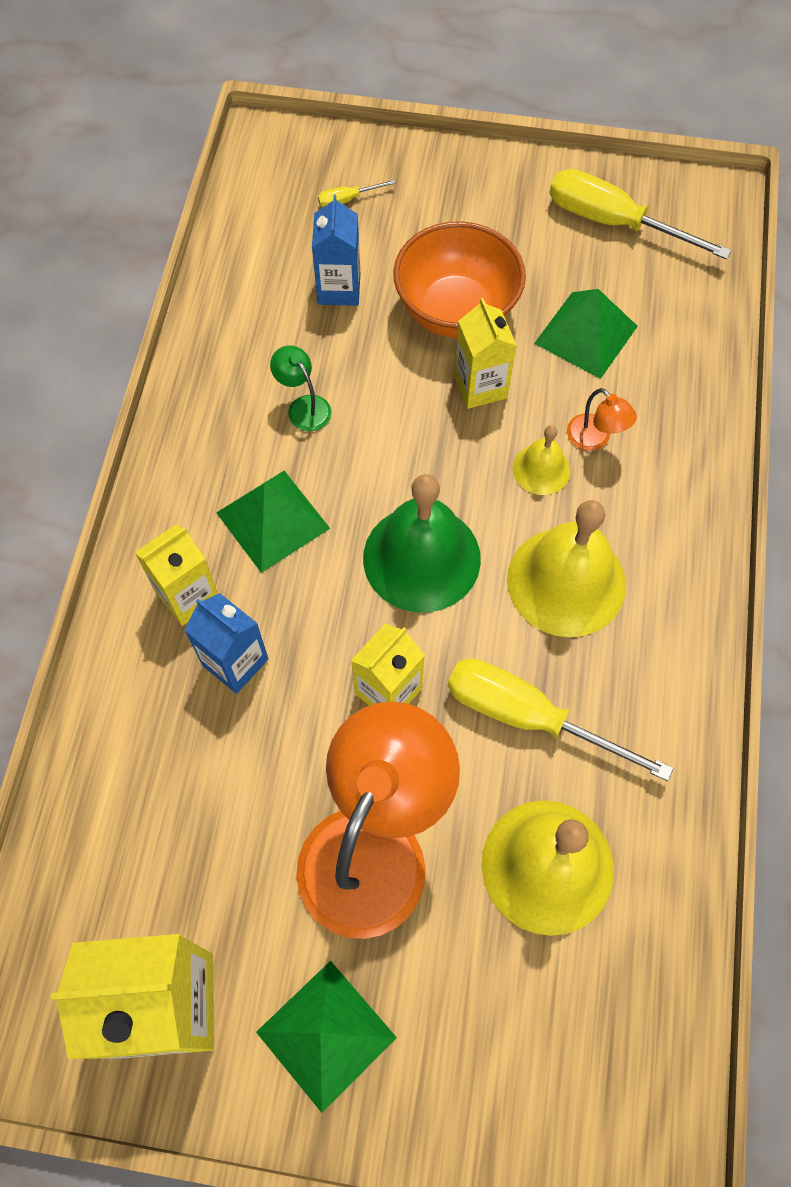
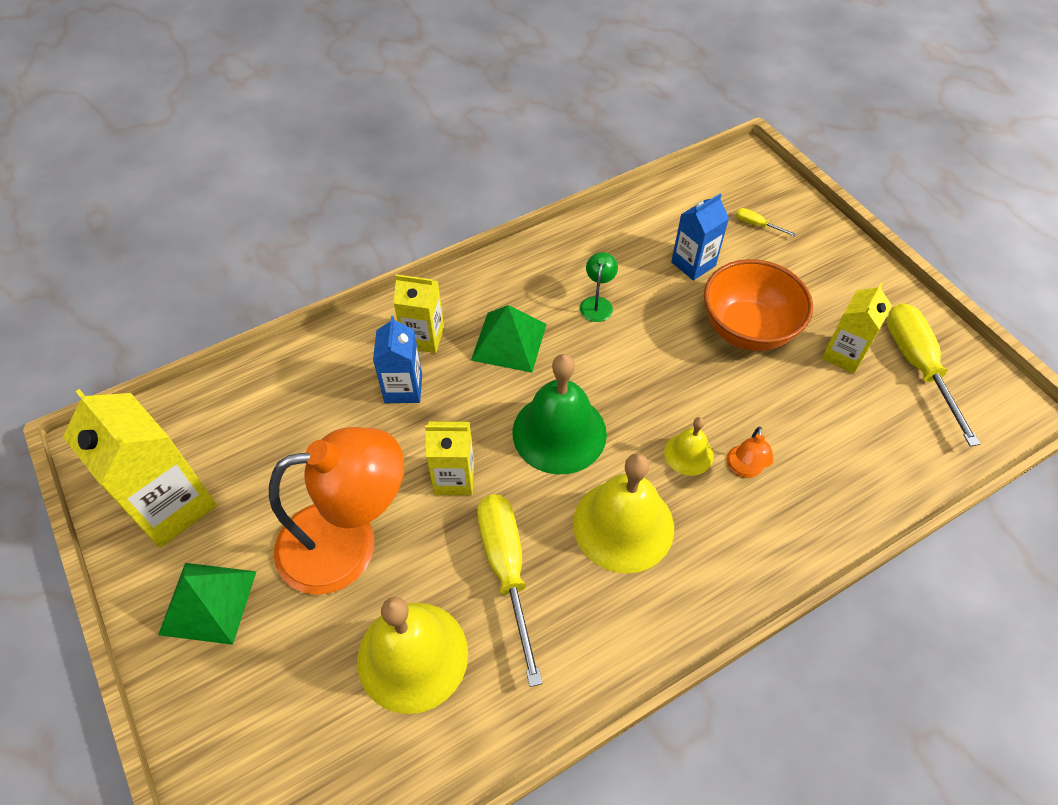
camera: 50 degrees right, 10 degrees down
(480, 386) = (710, 379): yellow carton -> yellow carton (843, 354)
(586, 334) = (815, 410): green pyramid -> none

